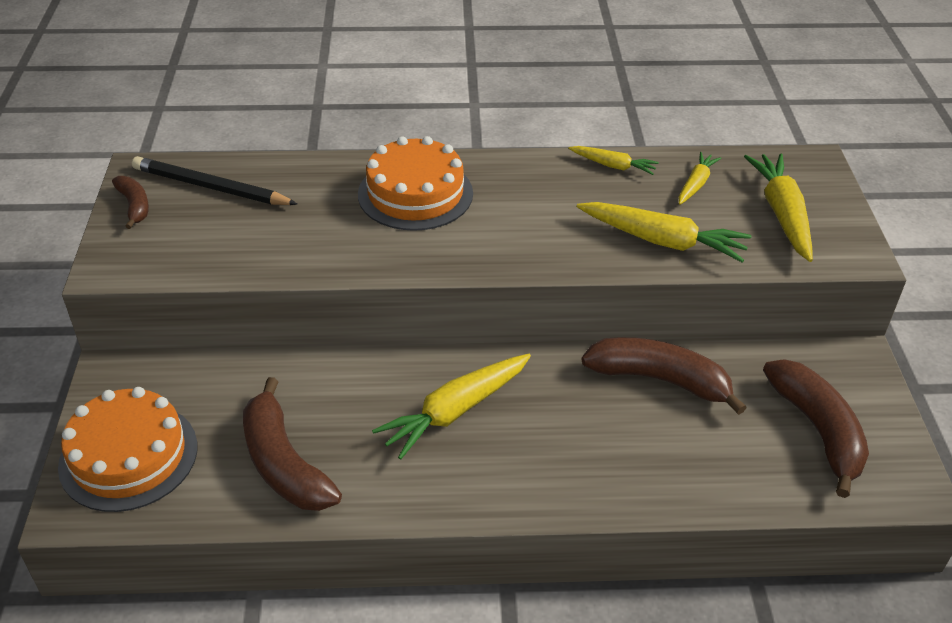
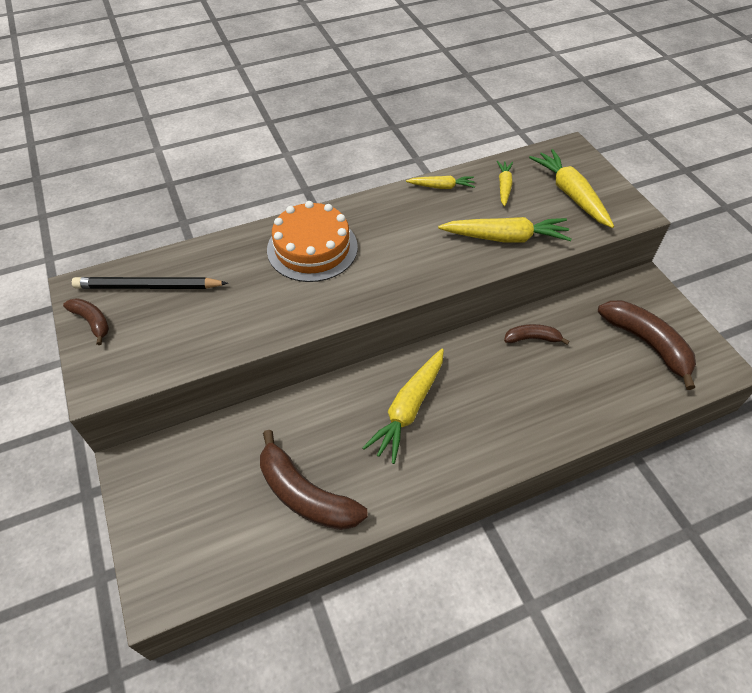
camera: 20 degrees left, 10 degrees up
(128, 456) = (181, 532): orange cake -> none
(659, 379) = (532, 338): brown banana -> brown banana, size x0.54

